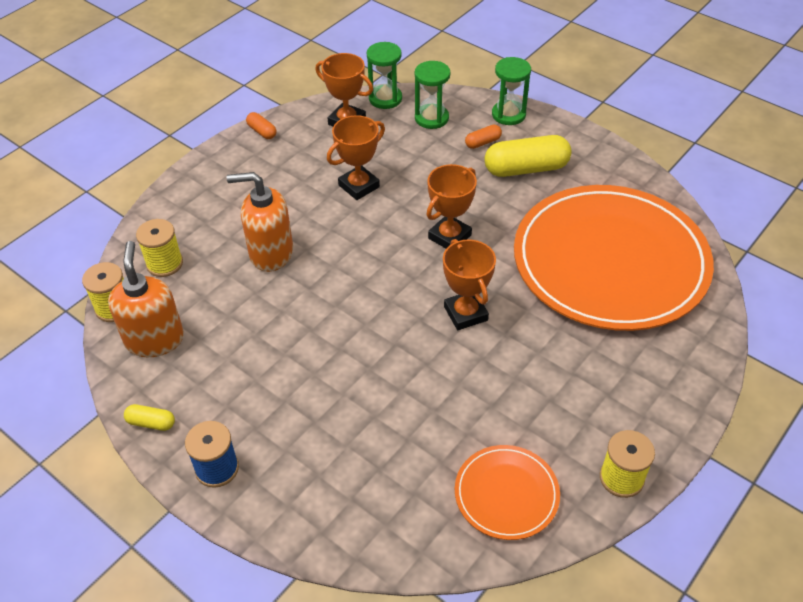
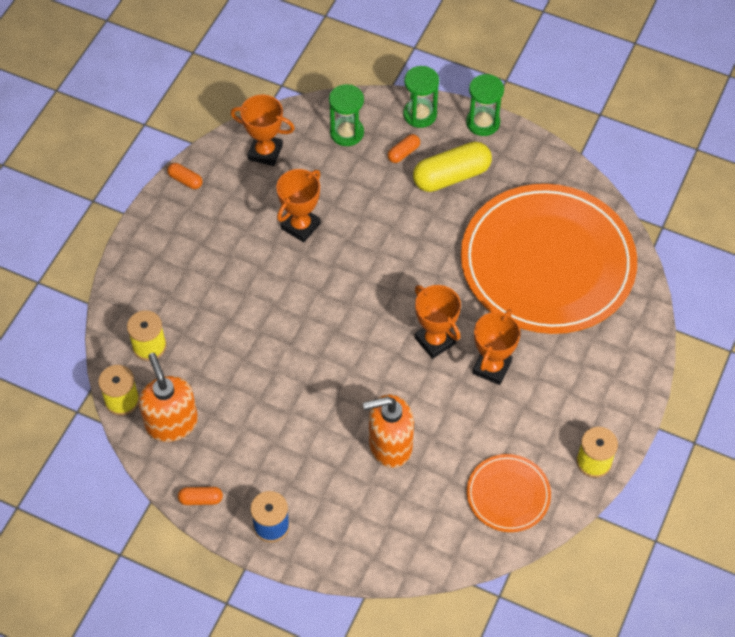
camera: 15 degrees left, 10 degrees up
(151, 423) = (201, 499): yellow capsule -> orange capsule
(270, 253) = (243, 315): orange soap dispenser -> orange soap dispenser (390, 445)
(385, 99) = (294, 117): green hourglass -> green hourglass (483, 123)
(449, 236) = (400, 265): orange trophy -> orange trophy (492, 367)

